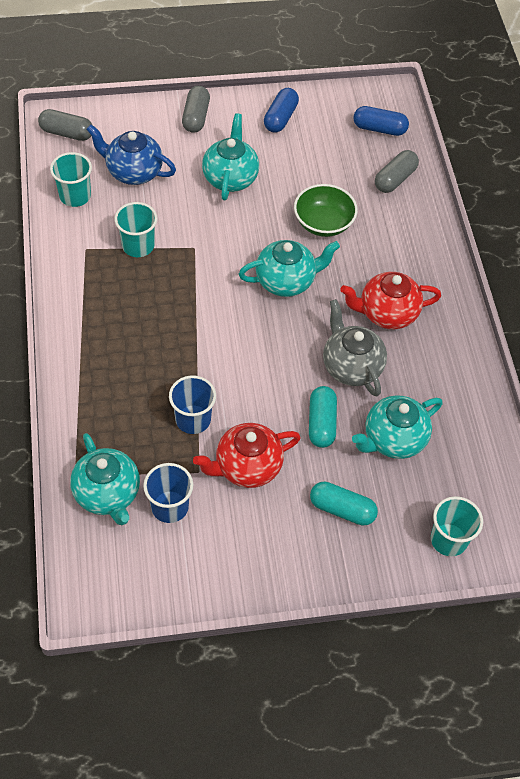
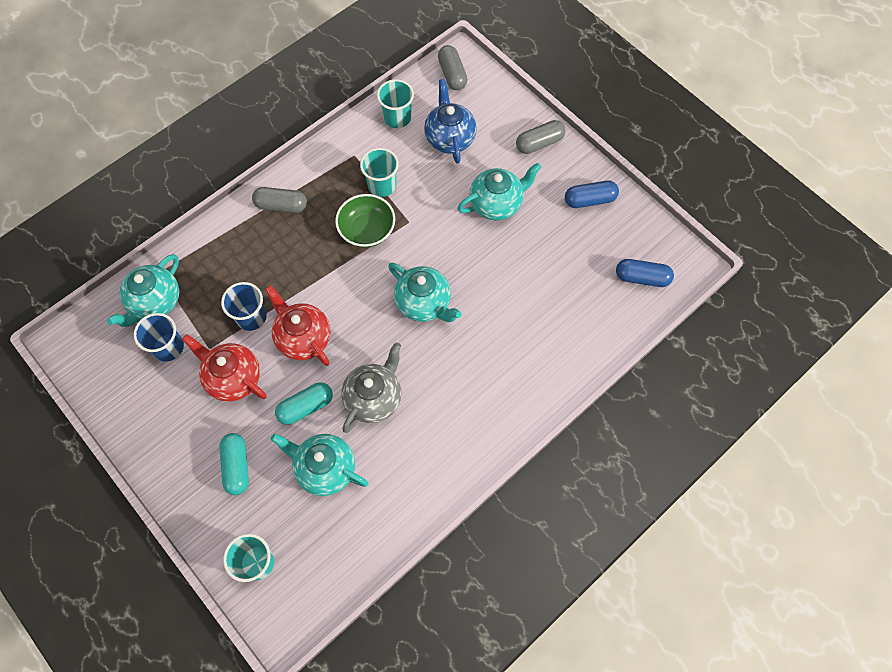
camera: 60 degrees right, 10 degrees up
(323, 223) = (503, 295): green bowl -> green bowl (367, 230)
(379, 129) = (642, 278): blue capsule -> blue capsule turned 60 degrees counterclockwise
(386, 313) = (446, 394): red teapot -> red teapot (303, 338)
(395, 179) = (595, 321): grey capsule -> grey capsule (281, 205)

